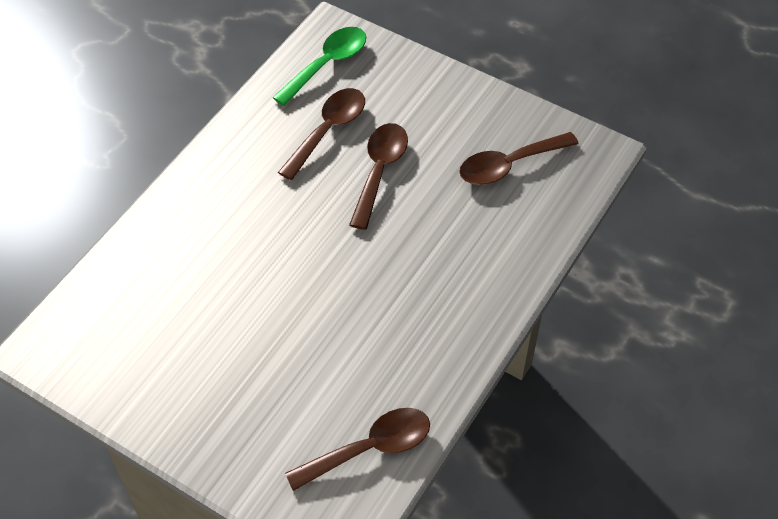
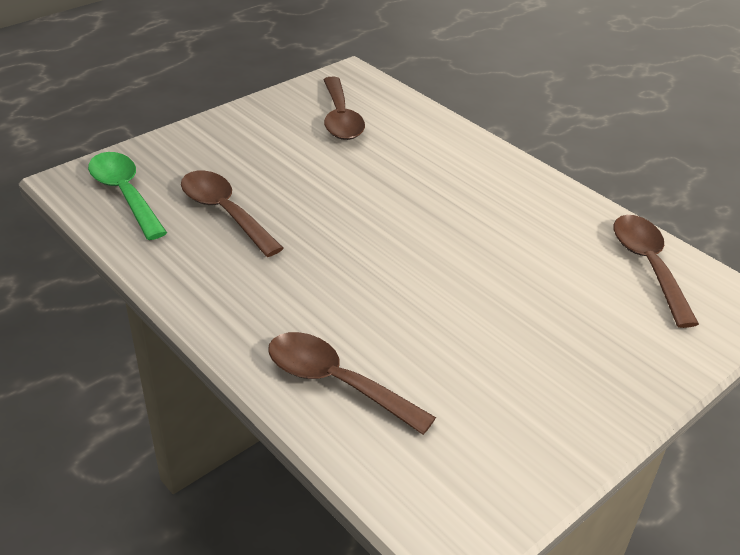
camera: 75 degrees left, 15 degrees down
(379, 171) = (303, 190): brown spoon -> brown spoon (336, 382)

